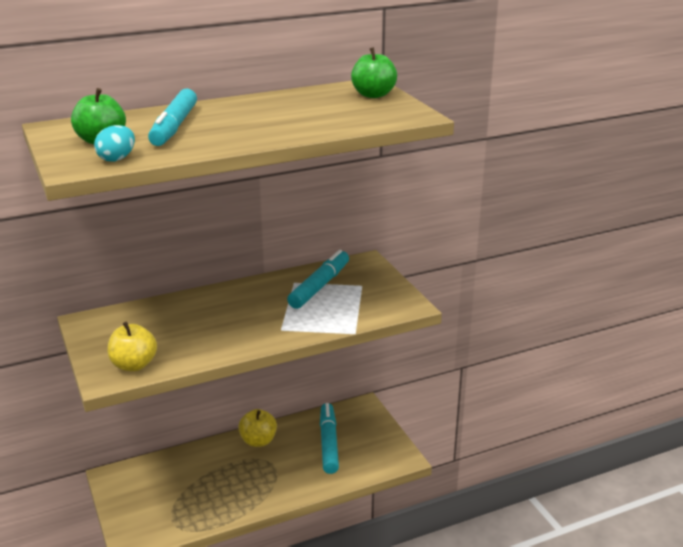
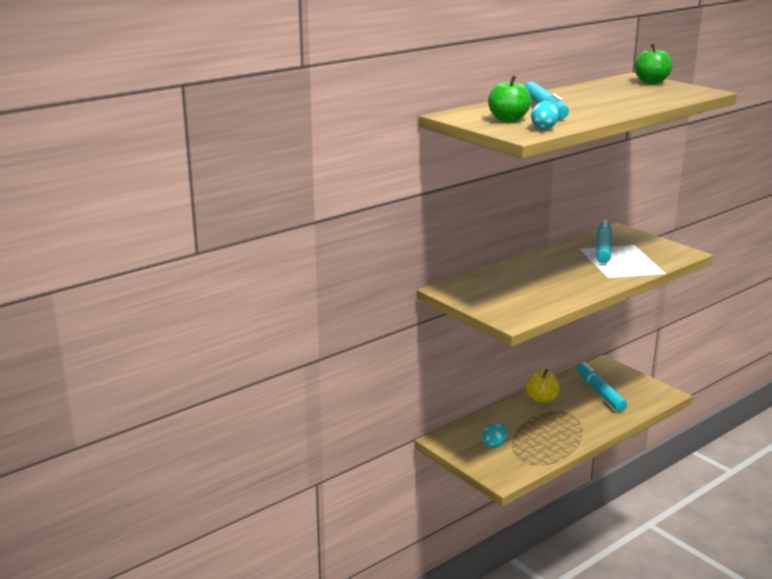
camera: 15 degrees left, 5 degrees down
(134, 365) = (523, 310): yellow apple -> none
(160, 493) = (494, 445): none -> turquoise egg

